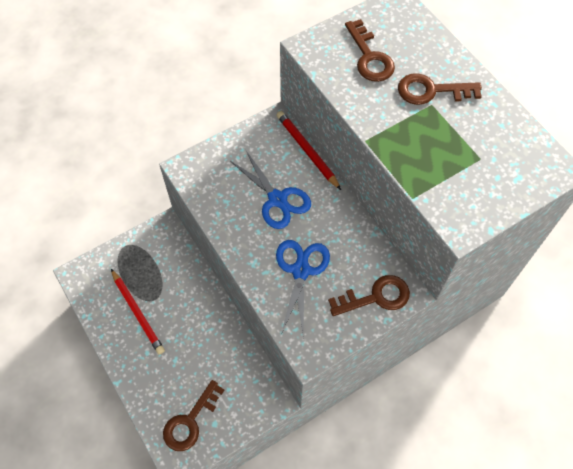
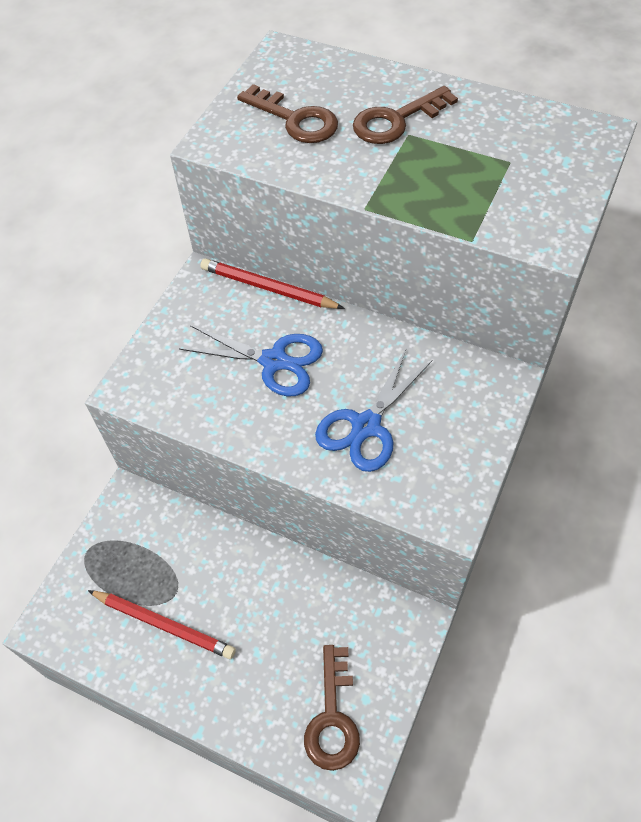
camera: 30 degrees left, 5 degrees down
(301, 270) = (366, 426): blue scissors -> blue scissors turned 120 degrees counterclockwise
(376, 297) = (477, 404): brown key -> none

